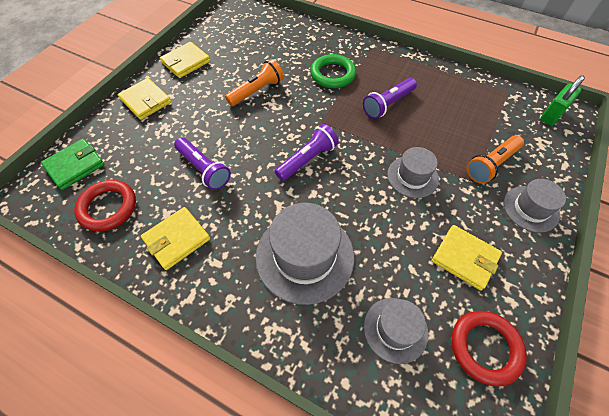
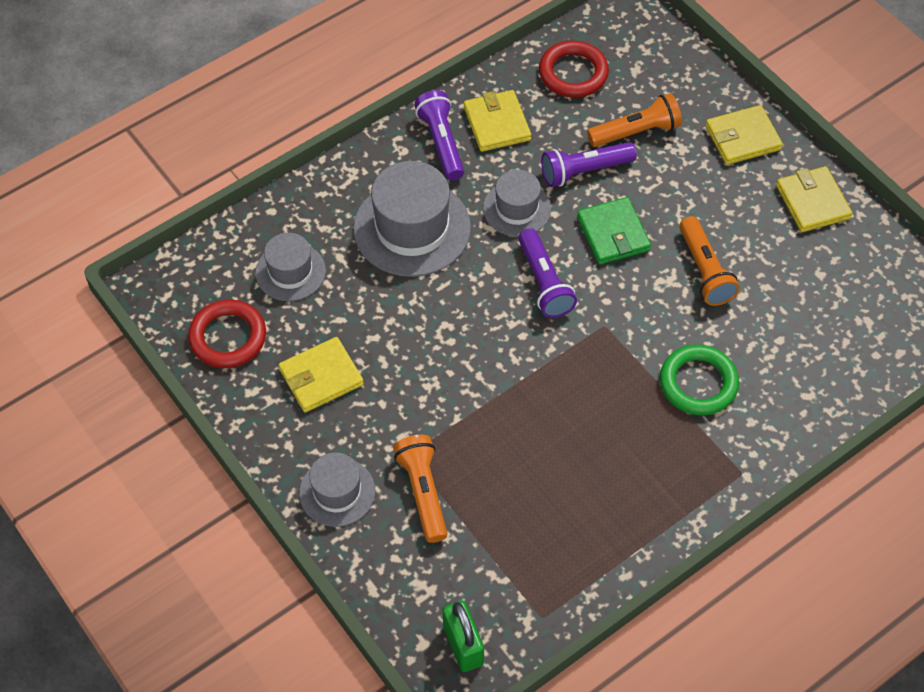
camera: 115 degrees right, 0 degrees up
(75, 165) = (654, 52): green wallet -> green wallet (613, 234)
(157, 153) = (636, 132): none -> orange flashlight
(388, 104) = (597, 426): purple flashlight -> purple flashlight (441, 142)
(412, 176) = (455, 386): grey hat -> grey hat (517, 208)

